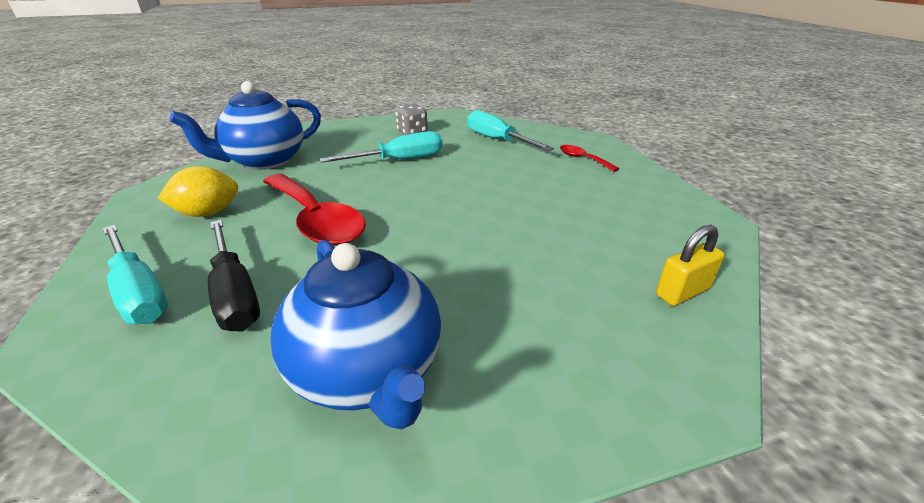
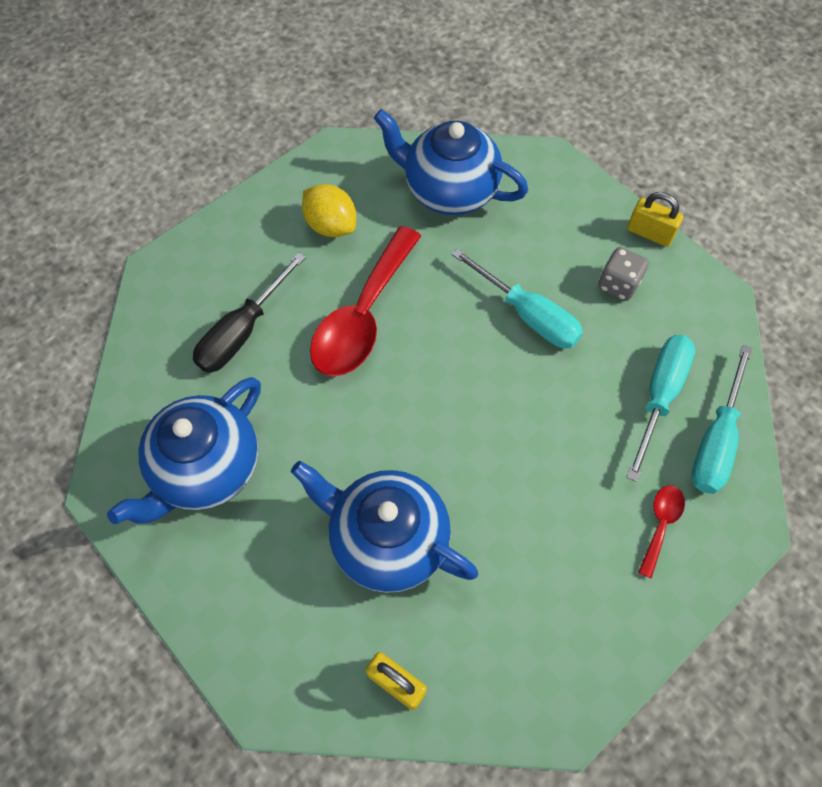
camera: 65 degrees right, 30 degrees up
(139, 292) = (218, 270): turquoise screwdriver -> turquoise screwdriver (715, 440)
(390, 118) = (649, 233): none -> yellow padlock
(537, 261) = (386, 539): none -> blue teapot

